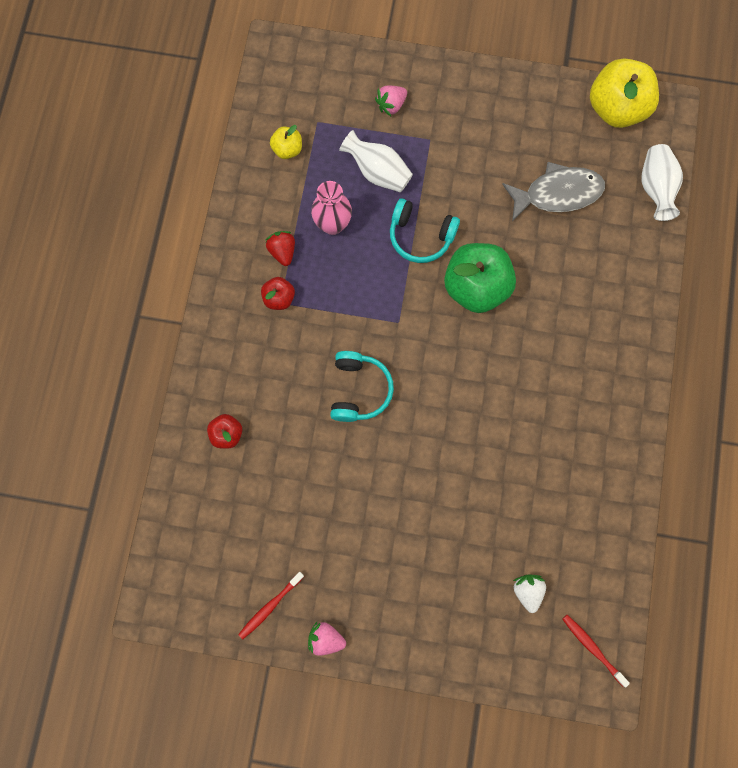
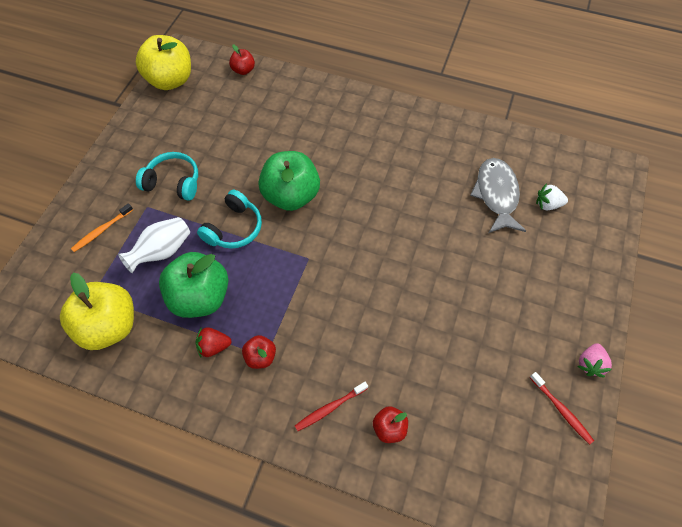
camera: 80 degrees left, 15 degrees down
(287, 149) = (109, 326): yellow apple -> yellow apple, size x2.07
(332, 224) = (200, 297): pink vase -> green apple
(359, 390) = (365, 300): turquoise headphones -> turquoise headphones (173, 182)
(391, 105) = (102, 230): pink strawberry -> orange toothbrush
(557, 193) = (227, 128): grey fish -> grey fish (496, 195)
(592, 648) = (590, 171): red toothbrush -> red toothbrush (330, 408)
(656, 188) = (243, 70): white vase -> red apple

